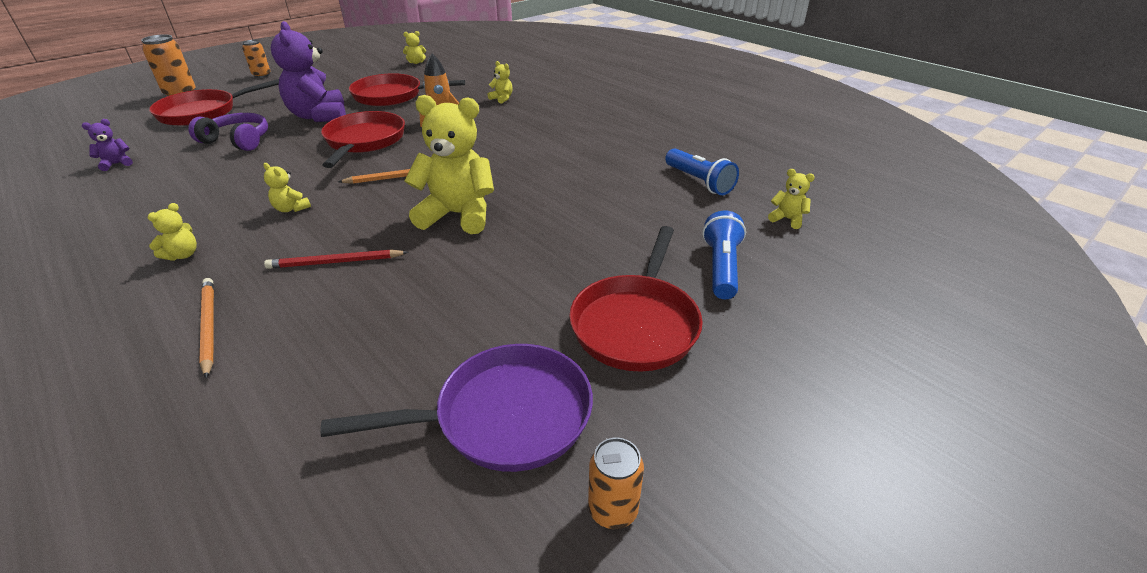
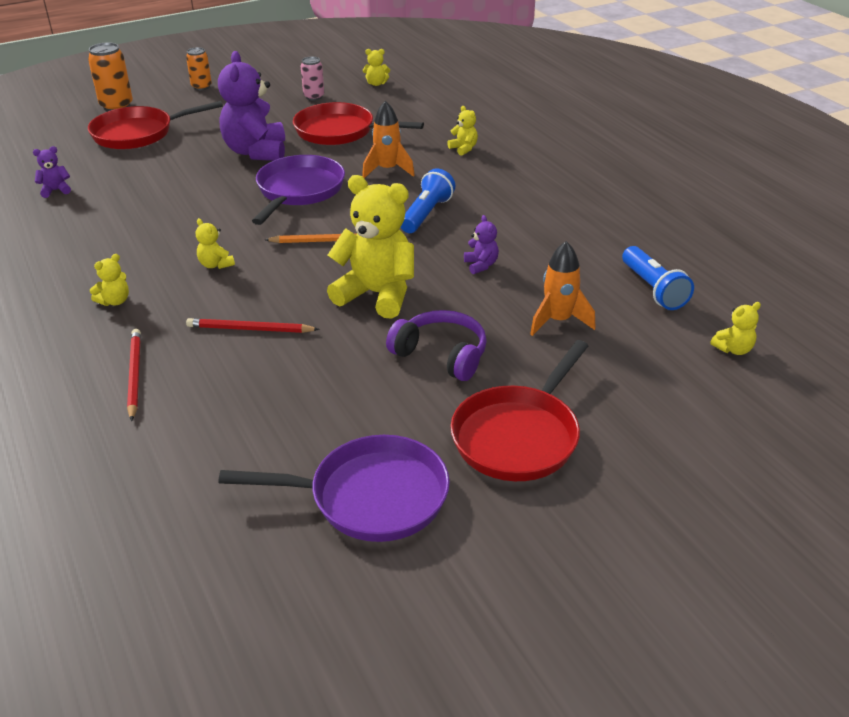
camera: 15 degrees right, 0 degrees up
(208, 326) = (134, 375): orange pencil -> red pencil
(237, 141) = (170, 175): purple headphones -> purple headphones (441, 355)
(364, 74) = (314, 97): none -> pink can
(364, 141) = (298, 191): red pan -> purple pan
(546, 180) = (481, 265): none -> purple teddy bear
(613, 510) = (438, 585): orange can -> none
(631, 216) = (558, 321): none -> orange rocket
(721, 267) = (631, 392): blue flashlight -> blue flashlight (426, 214)
(787, 219) = (733, 349): yellow teddy bear -> yellow teddy bear turned 105 degrees clockwise

